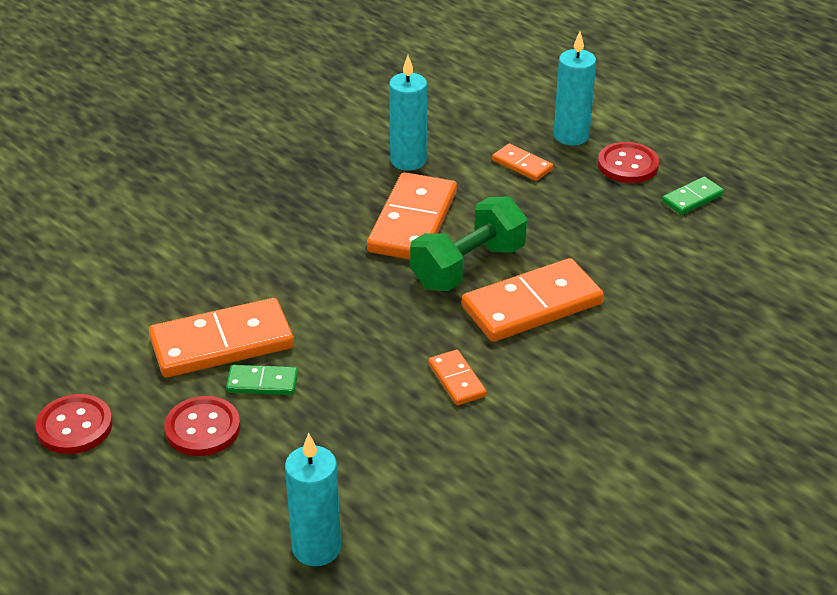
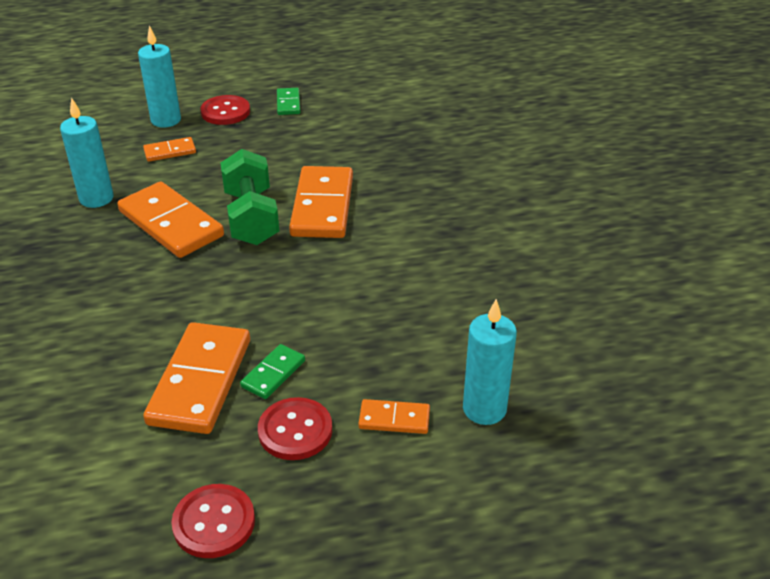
camera: 60 degrees left, 0 degrees up
(457, 380) = (366, 269): orange domino -> orange domino (394, 419)

